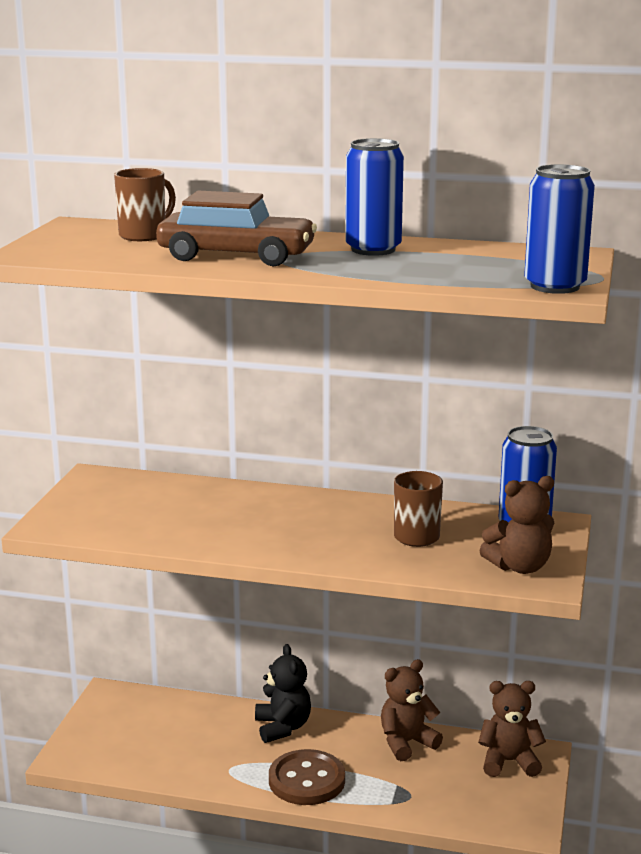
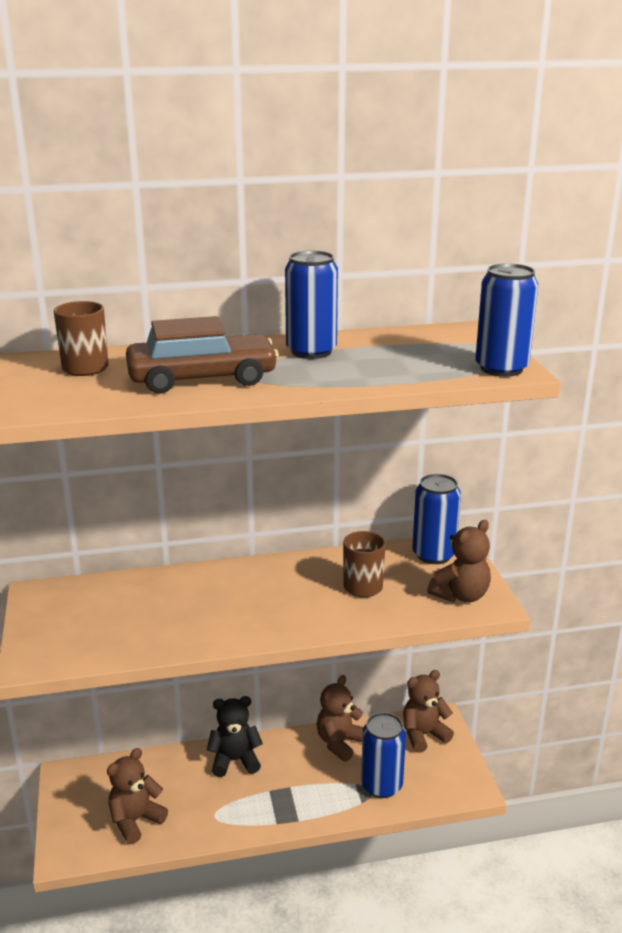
camera: 25 degrees left, 5 degrees up
(150, 750) = (135, 820): none -> brown teddy bear
(282, 727) = (235, 760): black teddy bear -> black teddy bear turned 60 degrees counterclockwise
(306, 780) = (284, 804): brown button -> none
(425, 794) = (381, 785): none -> blue can

